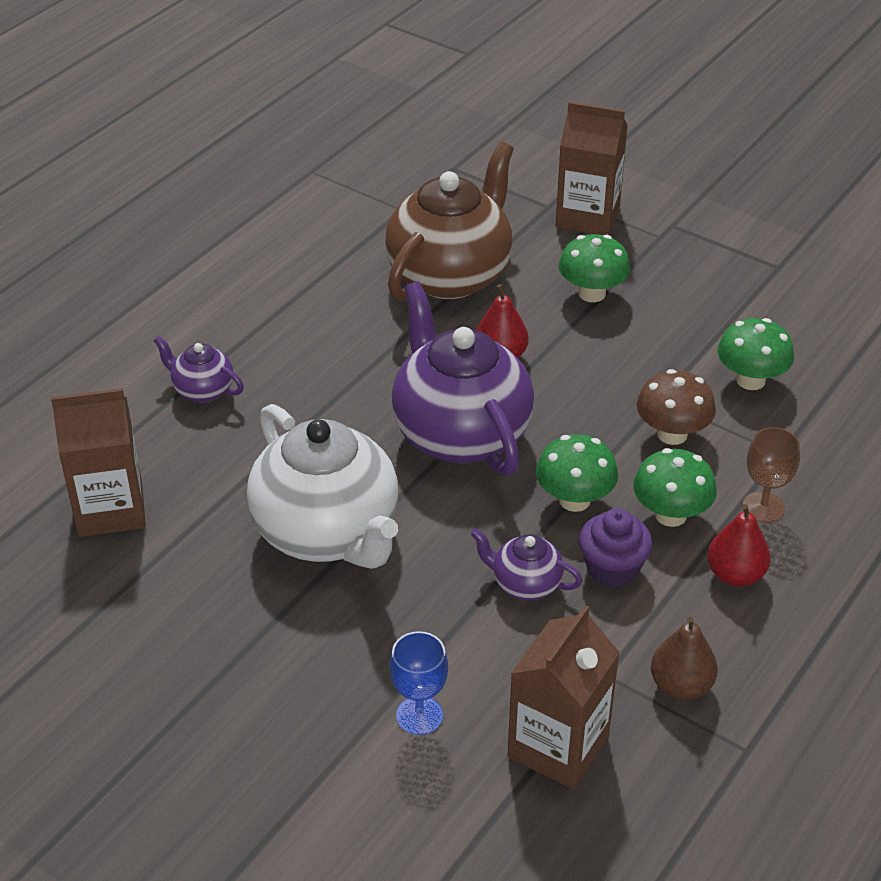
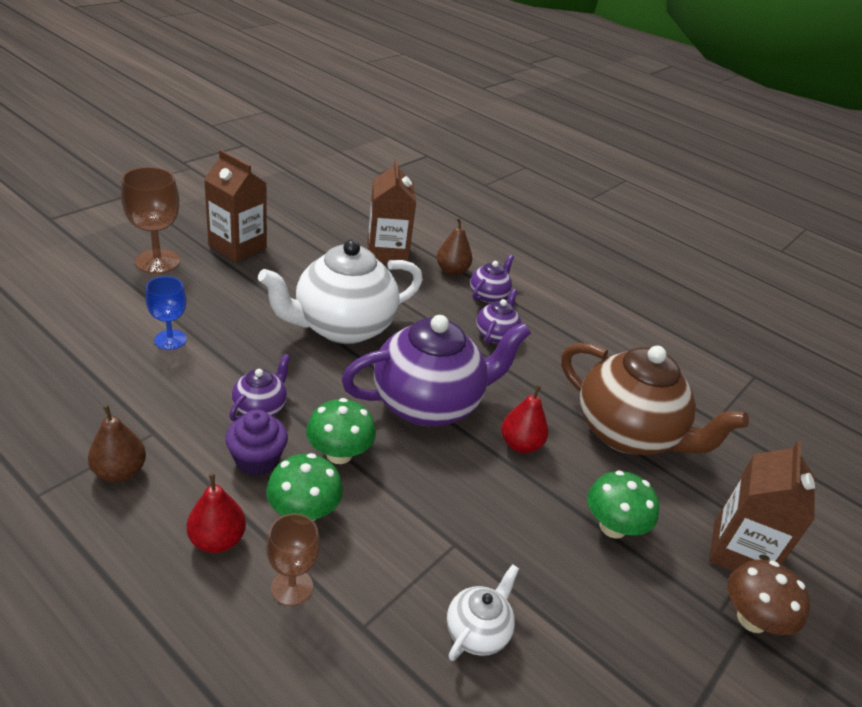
camera: 90 degrees right, 5 degrees down
(145, 431) = (452, 271): none -> brown pear
(211, 799) = (157, 261): none -> brown goblet
(297, 380) = (496, 335): none -> purple teapot
(558, 746) = (107, 394): brown carton -> brown carton (237, 247)
(672, 434) = (406, 540): brown mushroom -> brown mushroom (751, 619)
(750, 380) = (477, 631): green mushroom -> white teapot

